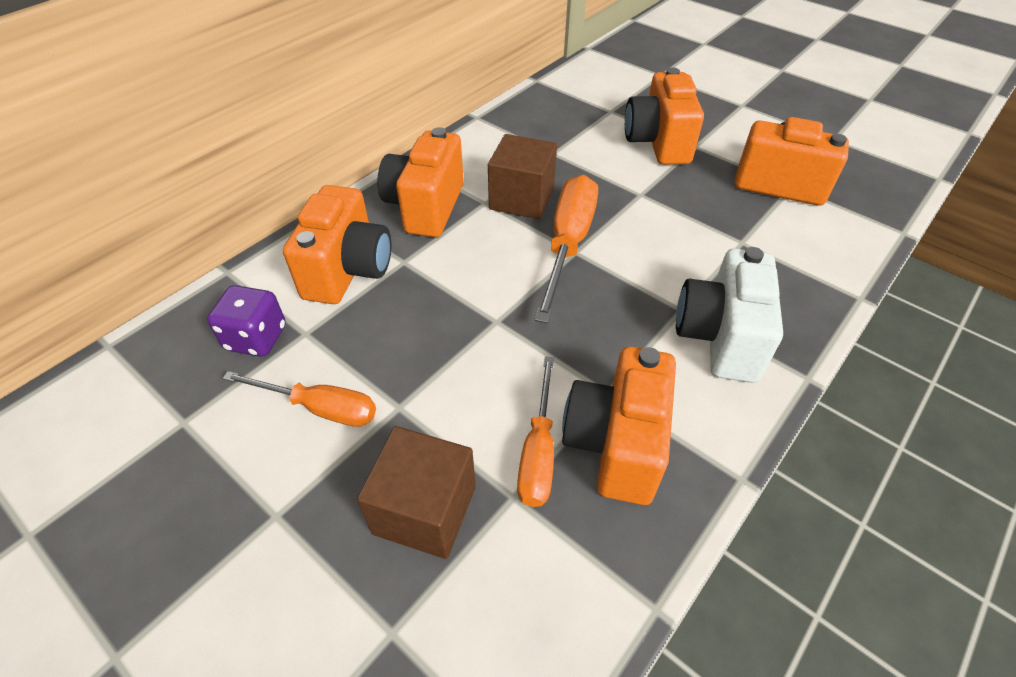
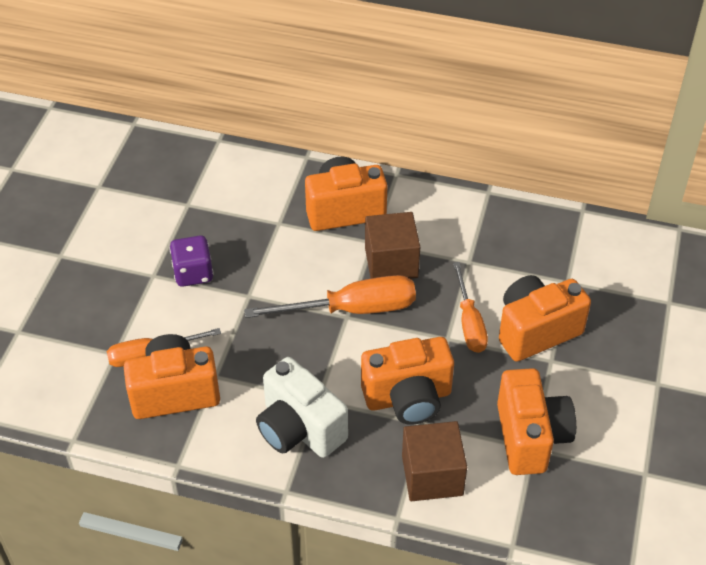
camera: 65 degrees right, 0 degrees up
(256, 338) = (171, 184): purple dice -> purple dice (193, 273)
(320, 408) = (135, 239): orange screwdriver -> orange screwdriver (469, 323)
(348, 271) = (253, 198): orange camera -> orange camera (408, 398)
(425, 510) = (89, 316): brown cube -> brown cube (432, 475)
(719, 337) = (299, 429): white camera -> white camera turned 120 degrees counterclockwise

